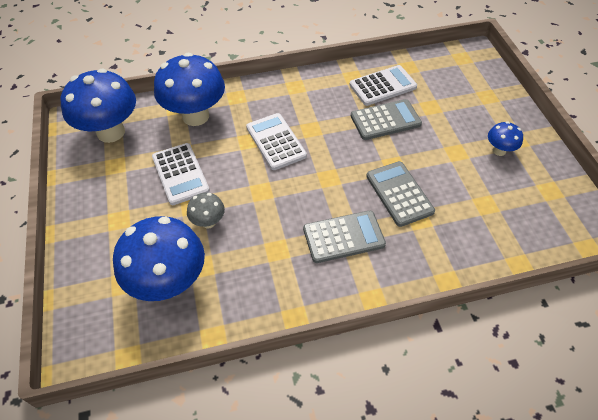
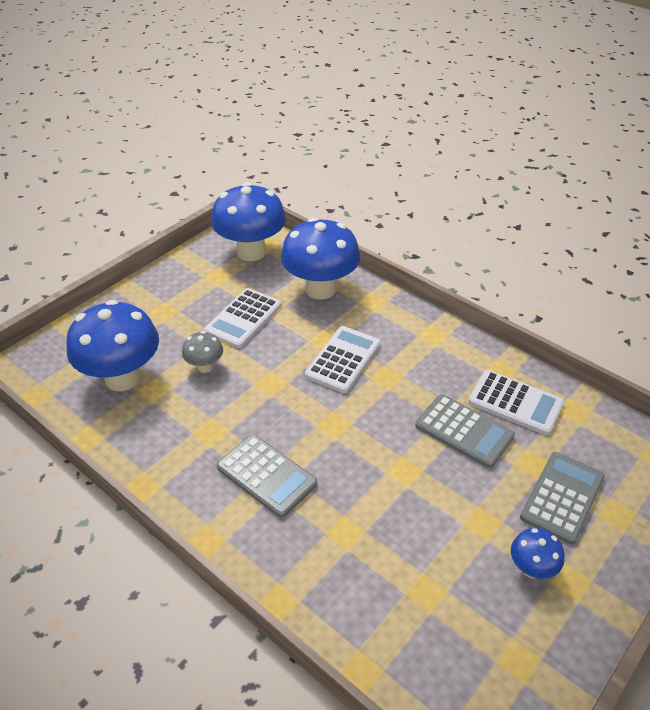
camera: 55 degrees right, 10 degrees down
(399, 194) = (366, 496): grey calculator -> grey calculator (562, 497)

